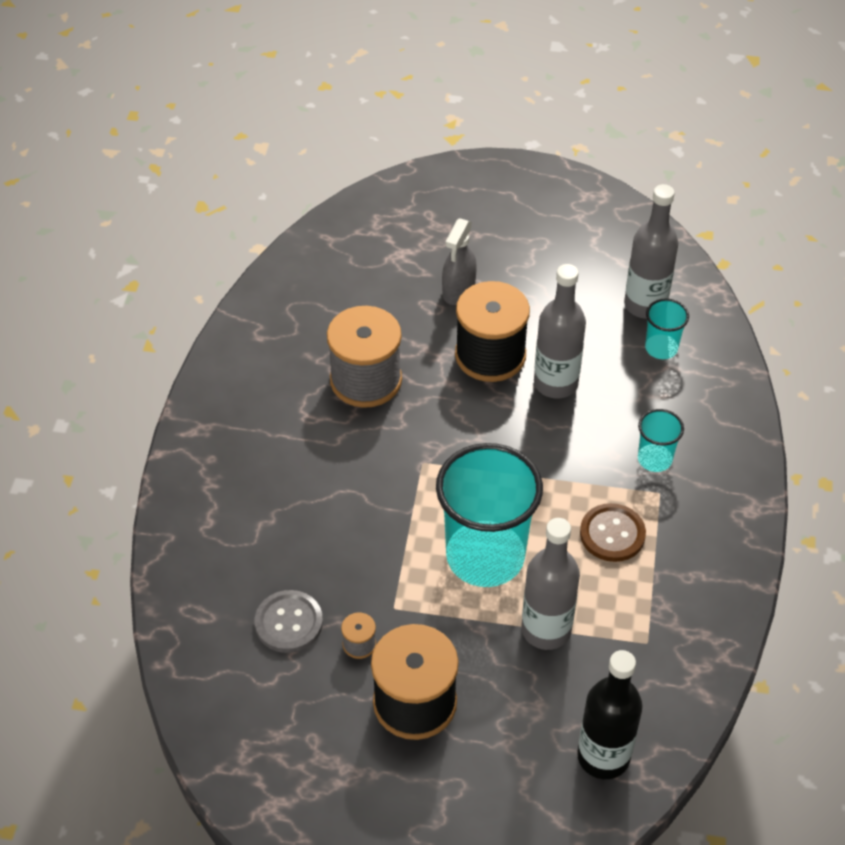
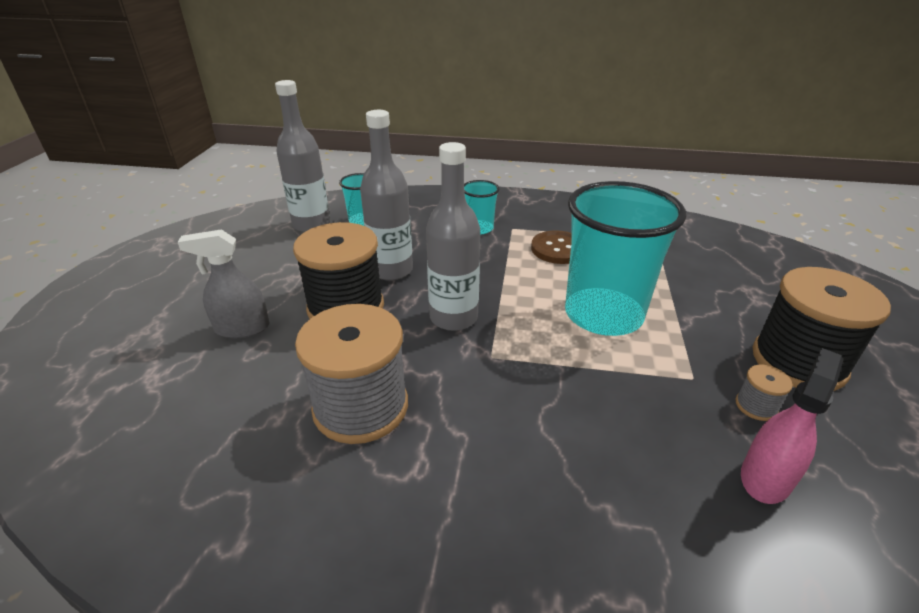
camera: 90 degrees left, 15 degrees down
(289, 623) = (766, 477): grey button -> pink spray bottle
(458, 290) = (242, 328): grey spray bottle -> grey spray bottle turned 150 degrees clockwise
(546, 630) = (669, 283): grey bottle -> grey bottle (453, 318)
(603, 756) = (770, 260): black bottle -> none

